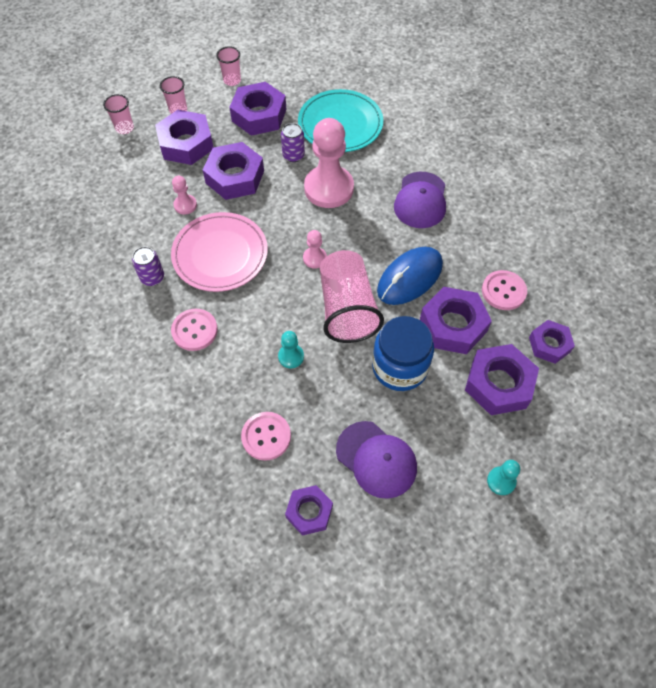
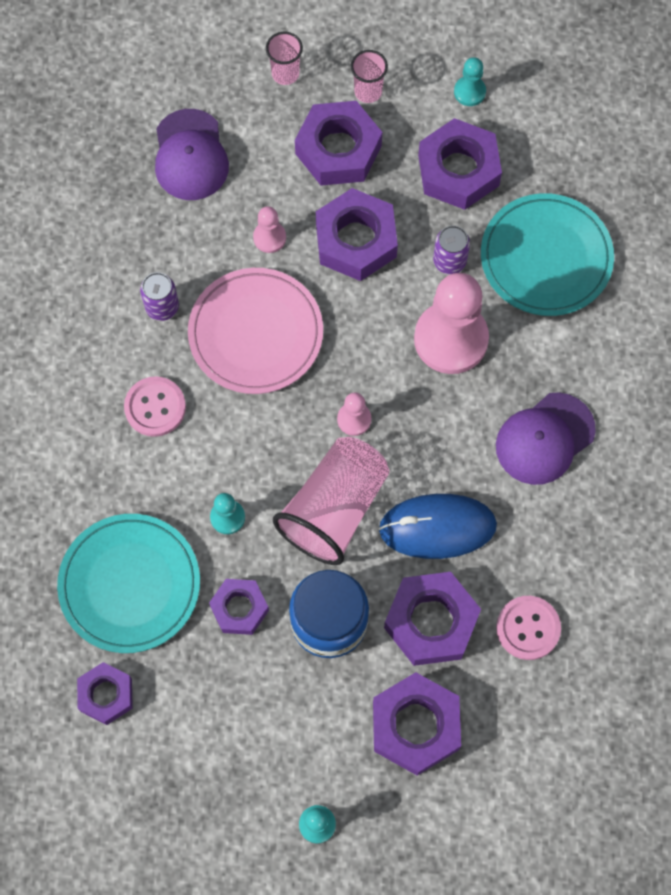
camera: 40 degrees right, 10 degrees up
(232, 80) = (469, 92): pink cup -> turquoise pawn
(266, 436) = (130, 584): pink button -> turquoise plate
(376, 459) = (215, 698): purple cap -> purple cap (190, 155)
(549, 344) = (515, 730): purple nut -> purple nut (239, 608)

